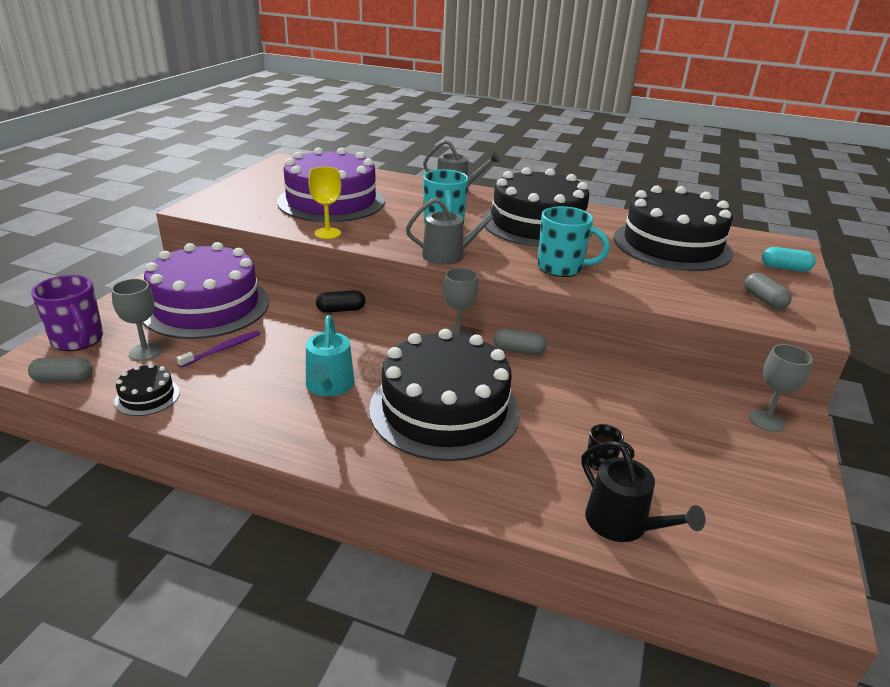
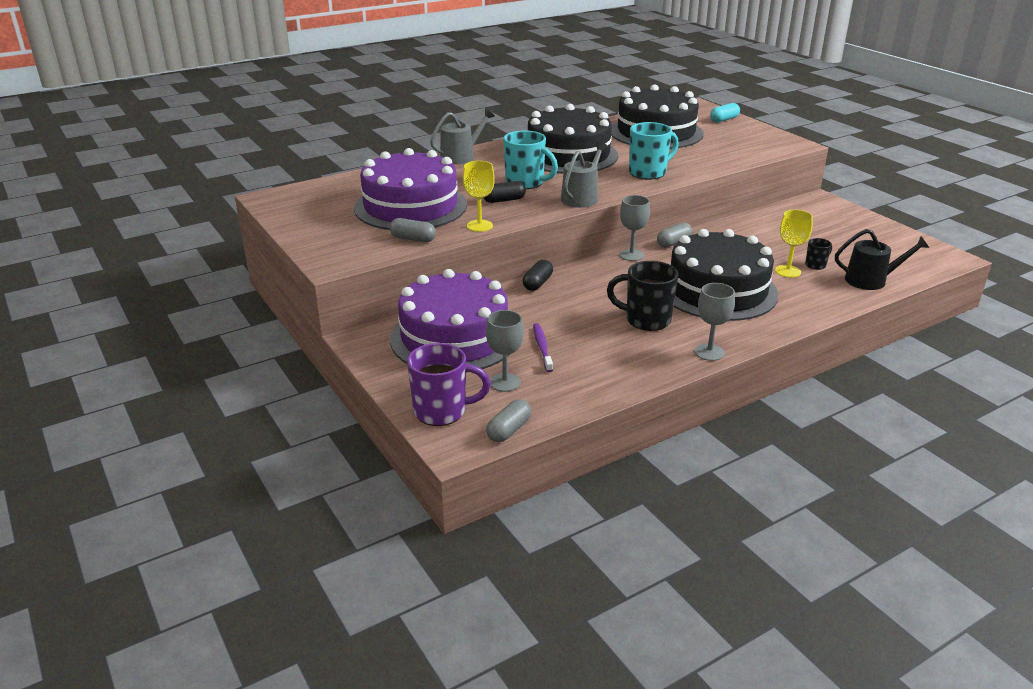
camera: 50 degrees left, 0 degrees up
(147, 396) = (581, 396): black cake -> none
(329, 386) = (646, 320): turquoise watering can -> black mug
(393, 227) = (504, 200): none -> black capsule
(554, 445) = (787, 271): none -> yellow goblet
(764, 300) = (755, 141): grey capsule -> grey capsule (413, 239)
(766, 421) = (819, 208): grey goblet -> grey goblet (709, 352)

